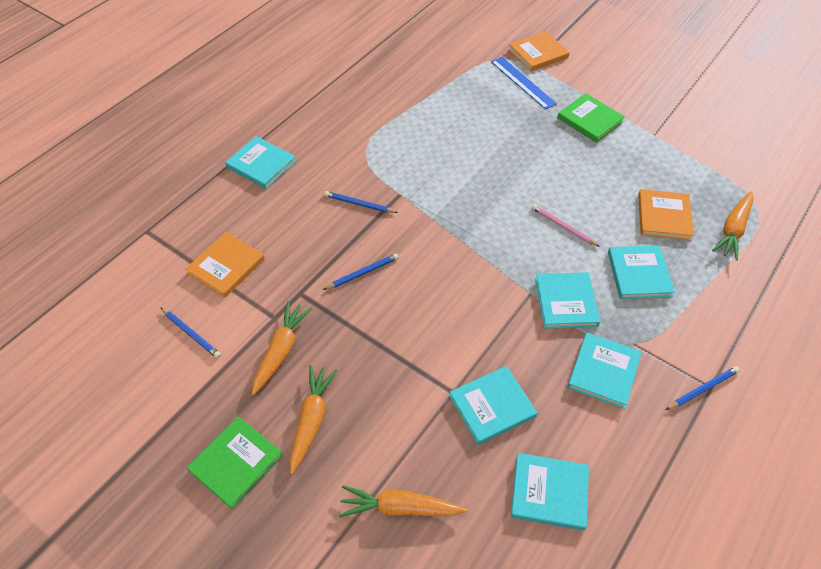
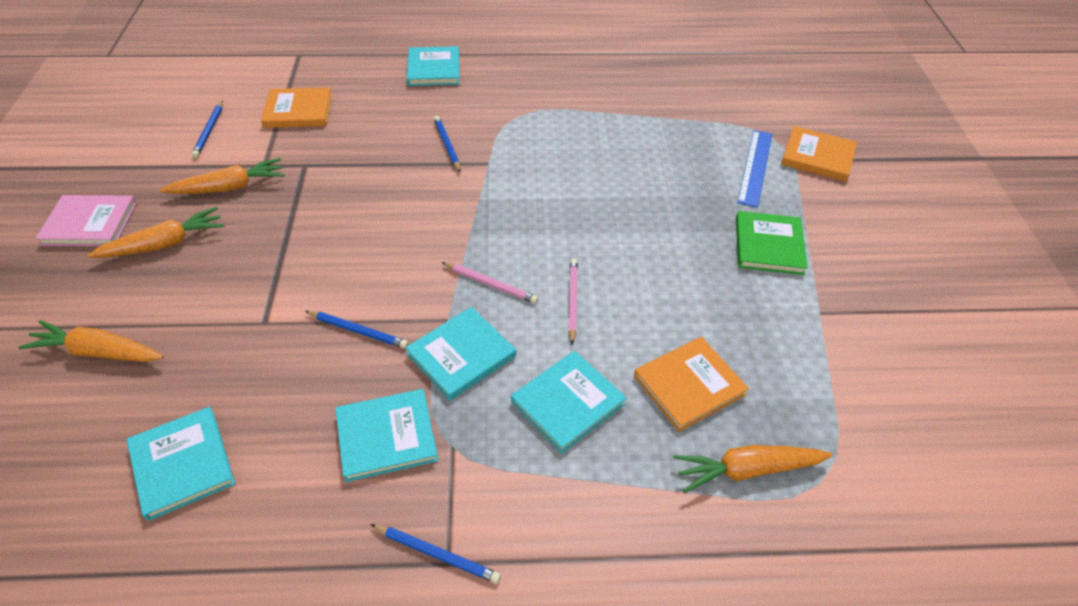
camera: 50 degrees right, 5 degrees down
(236, 463) = (90, 223): green book -> pink book
(362, 273) = (363, 189): blue pencil -> blue pencil (358, 331)
(399, 508) = (98, 352): orange carrot -> orange carrot turned 45 degrees counterclockwise
(492, 406) = (267, 361): turquoise book -> none
(517, 256) = (490, 284): none -> pink pencil

